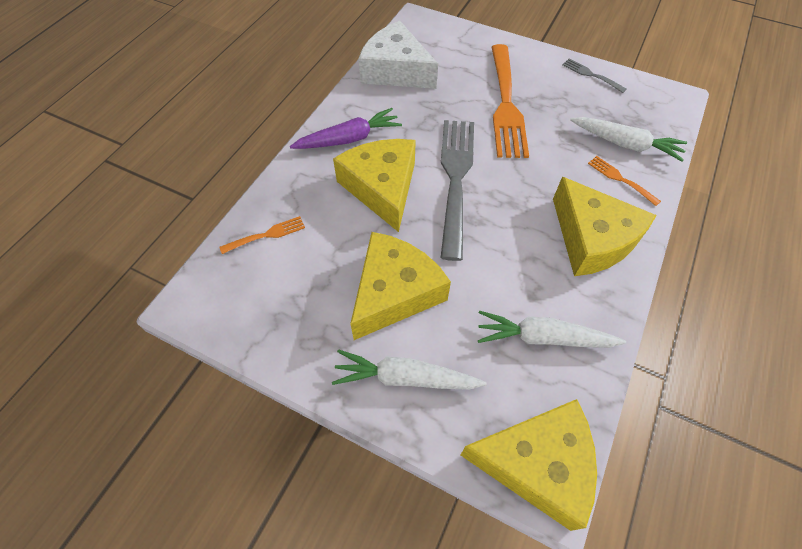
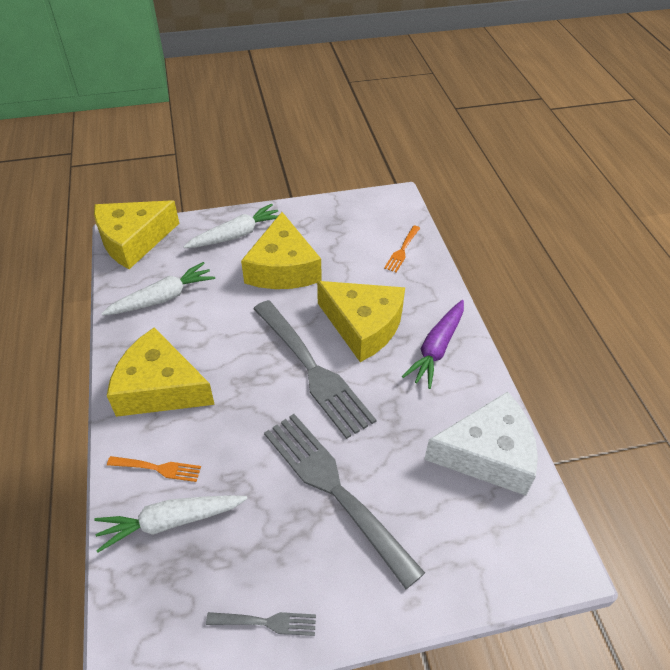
camera: 140 degrees right, 10 degrees down
(506, 104) = (335, 489): orange fork -> grey fork

